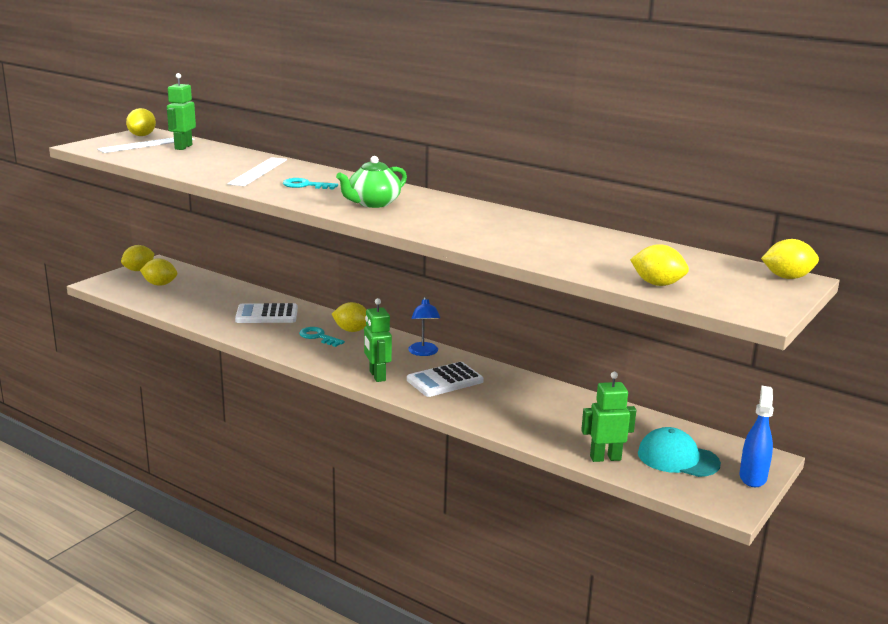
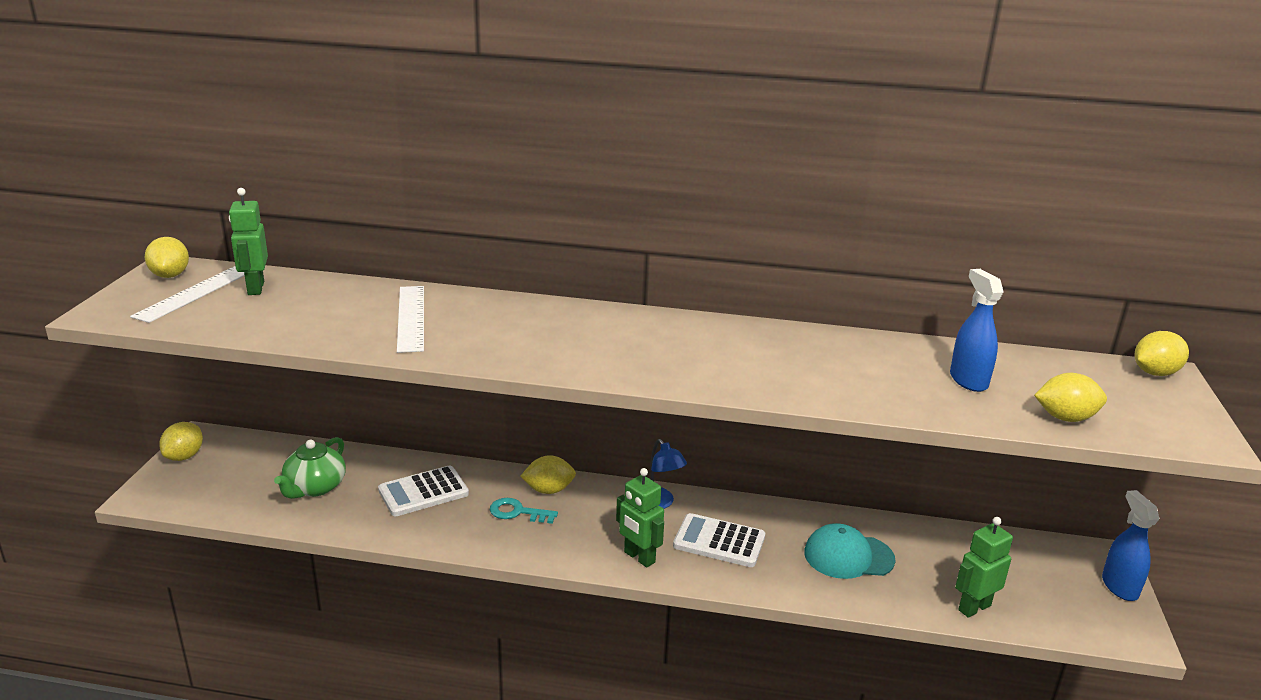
camera: 25 degrees left, 5 degrees up
(160, 284) = (235, 475): yellow lemon -> none
(305, 185) = (500, 332): turquoise key -> none
(373, 203) = (619, 349): green teapot -> green teapot (315, 487)
(445, 381) = (719, 541): white calculator -> white calculator turned 75 degrees clockwise
(611, 255) = (968, 380): none -> blue spray bottle
(677, 458) = (1036, 583): turquoise cap -> turquoise cap (848, 556)

